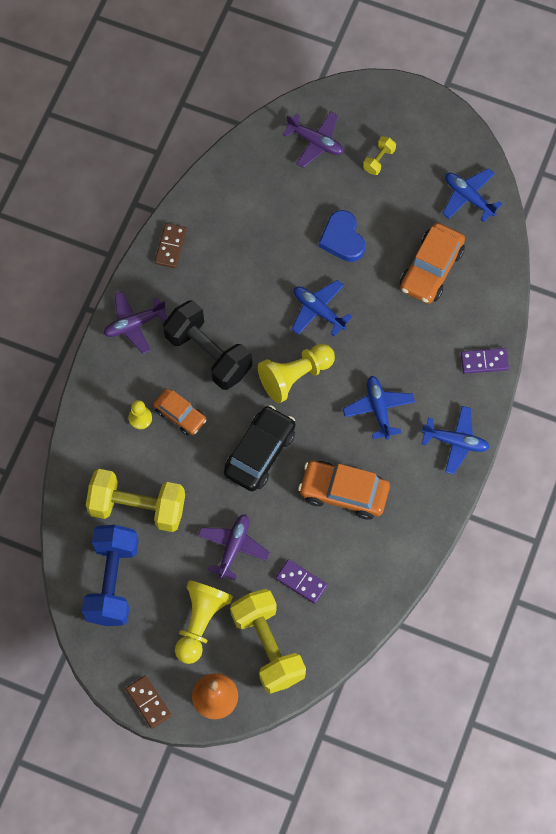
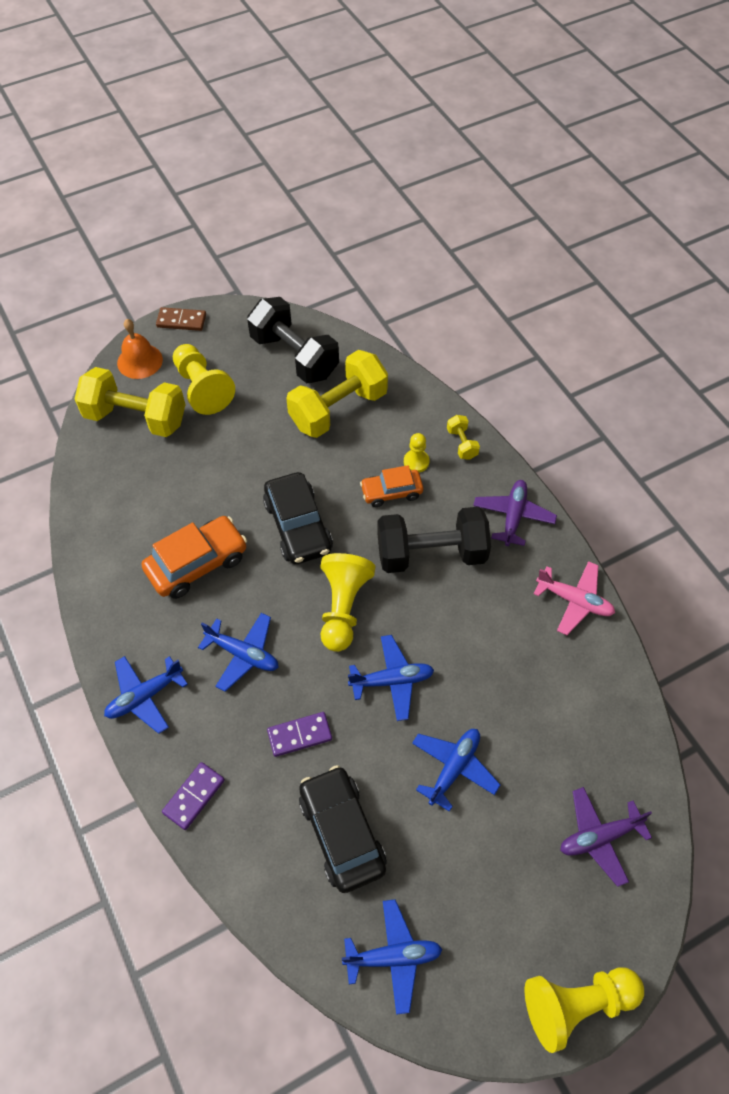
camera: 130 degrees right, 10 degrees down
(112, 582) = (294, 356): blue dumbbell -> black dumbbell
(170, 246) = (574, 601): brown domino -> pink plane
(233, 547) = (237, 450): purple plane -> none
(301, 582) = (158, 476): purple domino -> purple domino (299, 735)
(342, 239) = (454, 768): blue heart -> blue plane
(379, 160) = (523, 891): yellow dumbbell -> yellow dumbbell (462, 444)
(412, 102) = (576, 1004): none -> yellow pawn
(431, 269) = (342, 833): orange car -> black car

